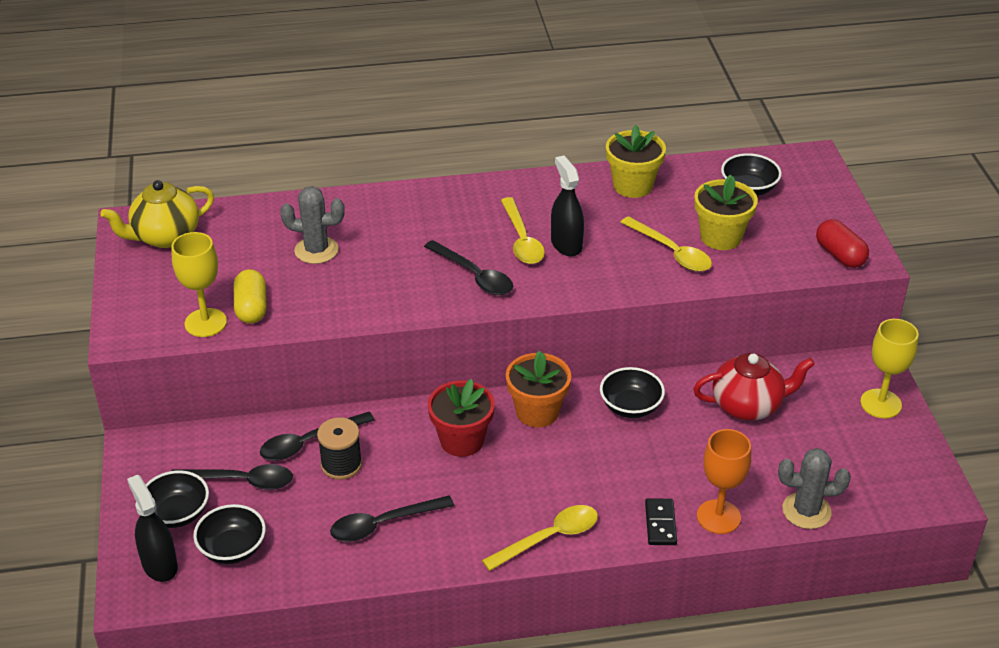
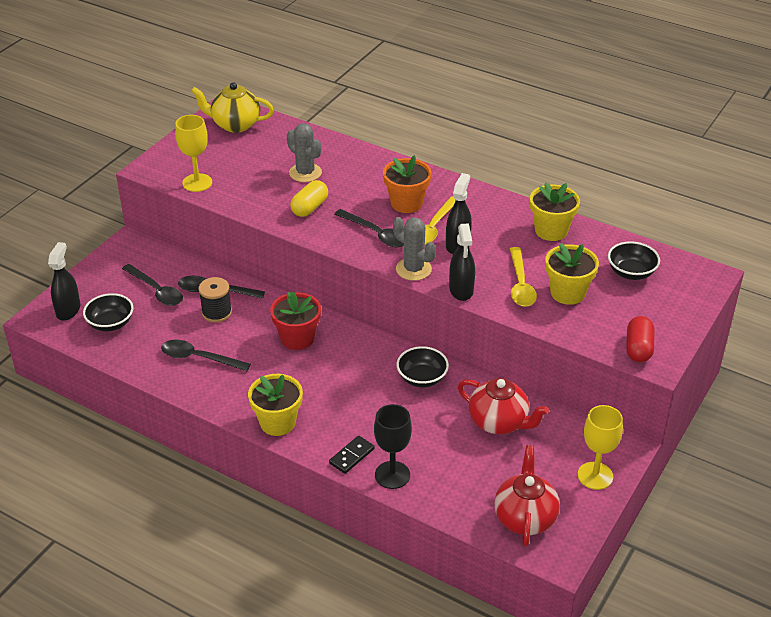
camera: 40 degrees right, 0 degrees up
(177, 513) = (106, 289): black bowl -> none
(251, 308) = (230, 187): yellow capsule -> yellow capsule (309, 207)
(474, 276) = (376, 234): black spoon -> black spoon turned 45 degrees counterclockwise
(537, 412) = (361, 348): orange flower pot -> orange flower pot (406, 203)
(549, 538) = (277, 422): yellow spoon -> yellow flower pot
(626, 287) = (461, 290): none -> black spray bottle
(718, 517) = (392, 475): orange goblet -> black goblet
(806, 511) = (453, 507): grey cactus -> grey cactus (413, 269)
(873, 479) = (525, 517): none -> red teapot

